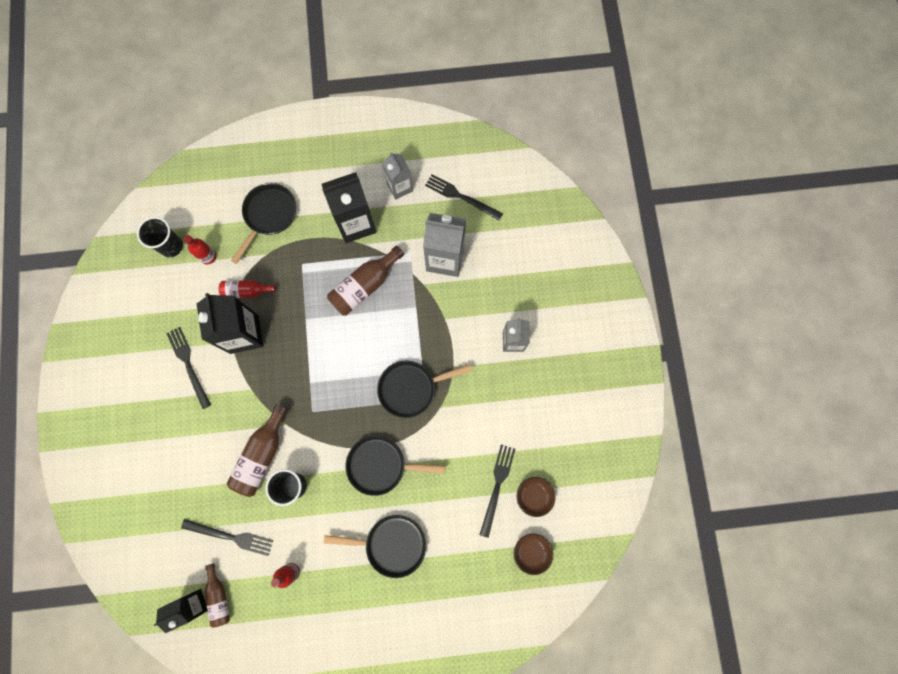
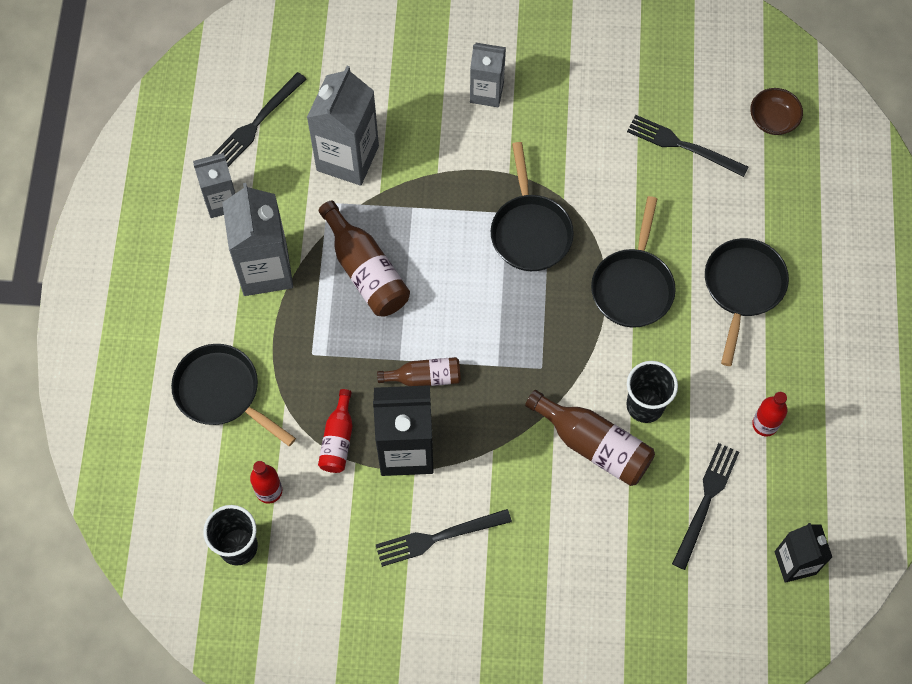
camera: 80 degrees left, 10 degrees down
(219, 596) = (788, 526): brown bottle -> brown bottle (425, 377)
(356, 223) = (265, 270): black carton -> grey carton
(534, 496) = (701, 104): brown bowl -> none

